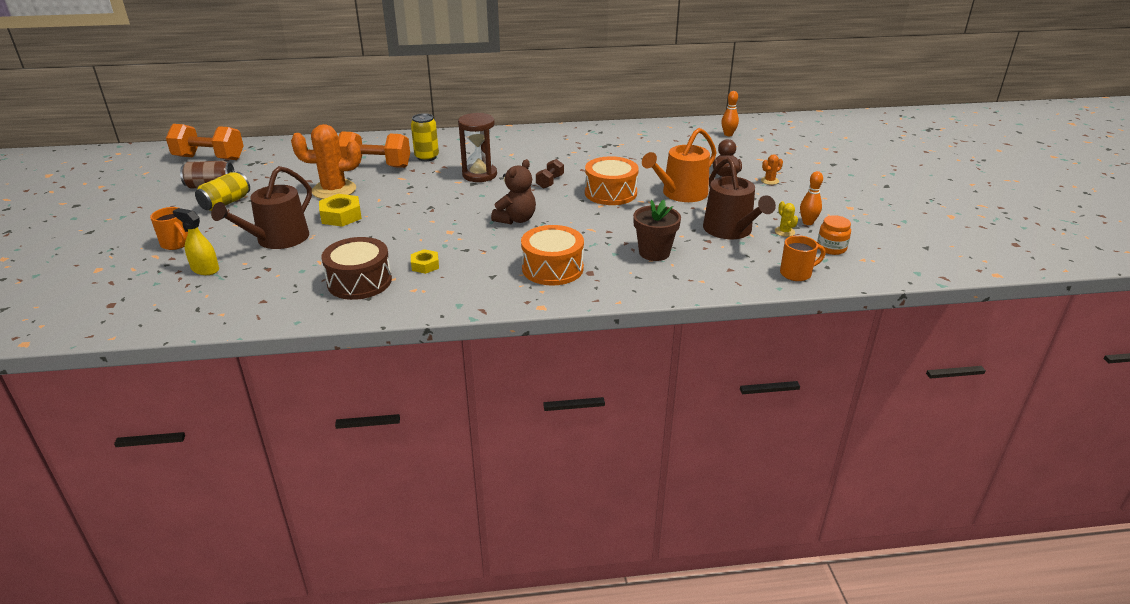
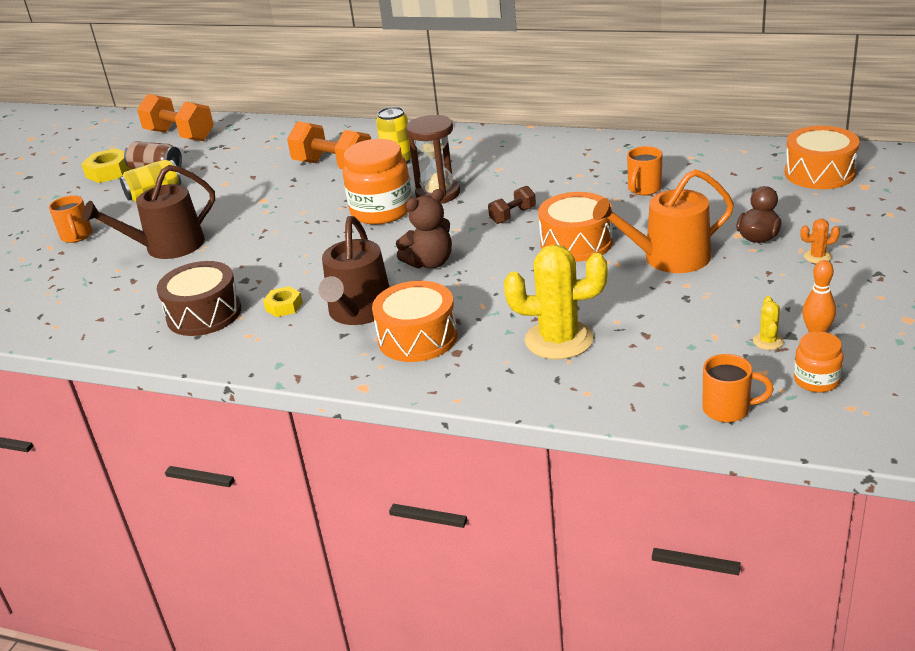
camera: 30 degrees right, 0 degrees up
(205, 269) = (79, 271): yellow spray bottle -> none
(334, 190) = (267, 193): orange cactus -> none
(341, 216) = (249, 227): yellow nut -> yellow nut (109, 172)
(445, 191) = (381, 211): none -> orange jar
(626, 155) = (644, 189): none -> orange mug
(654, 253) = (559, 340): brown flower pot -> yellow cactus
(728, 134) = (819, 173): orange bowling pin -> orange drum
(731, 230) = (691, 325): brown watering can -> brown watering can (359, 312)

